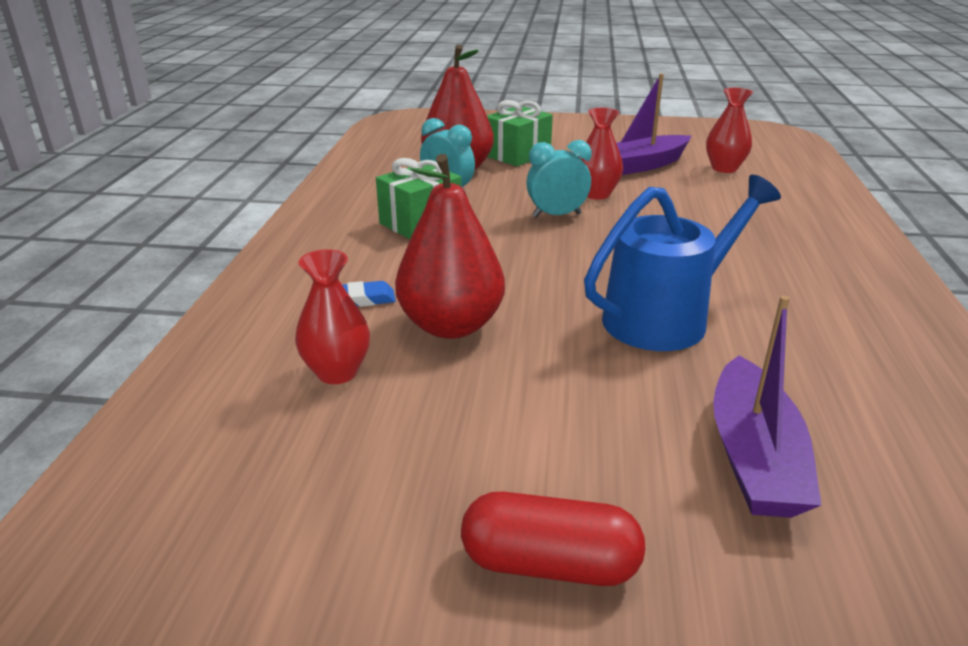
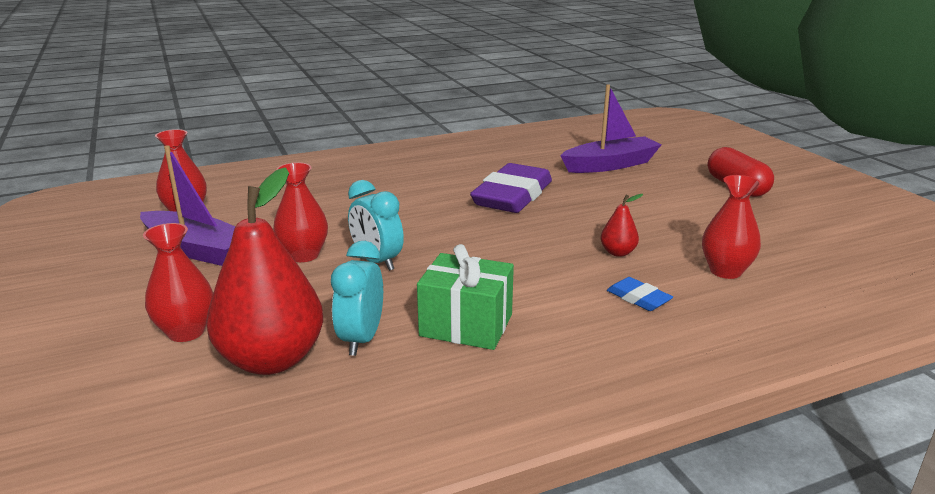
camera: 120 degrees left, 5 degrees down
(451, 325) = (618, 252): red pear -> red pear, size x0.44
(517, 155) = (186, 332): green gift -> red vase
(665, 318) = (512, 196): blue watering can -> purple eraser

